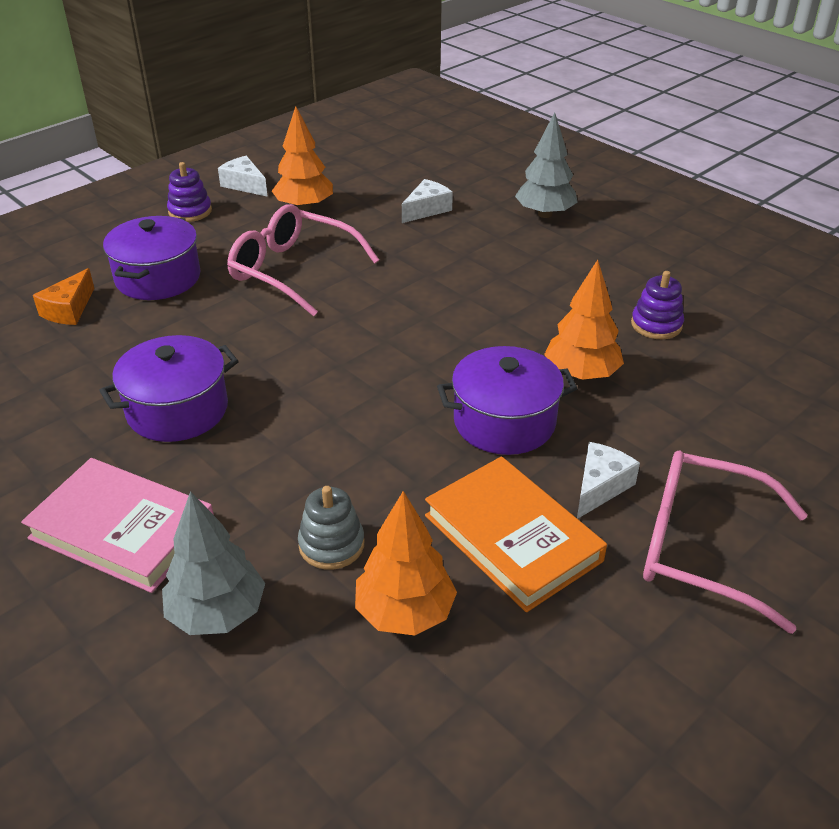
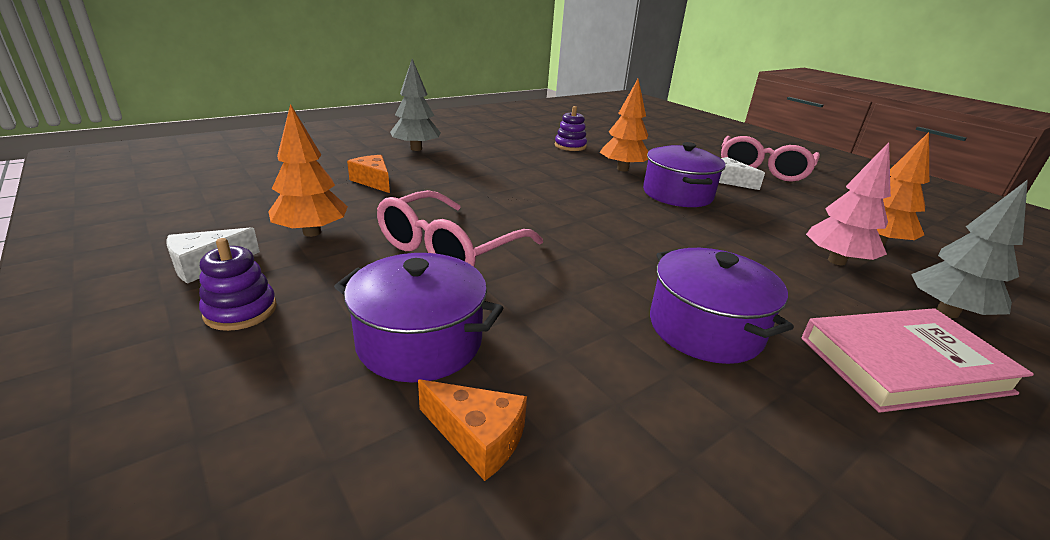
camera: 85 degrees left, 10 degrees down
(122, 530) = (903, 365): pink book -> pink book turned 45 degrees clockwise
(331, 545) = (836, 261): grey stacking toy -> pink tree
(426, 209) = (373, 181): white cheese -> orange cheese
(512, 538) = (786, 207): orange book -> none

